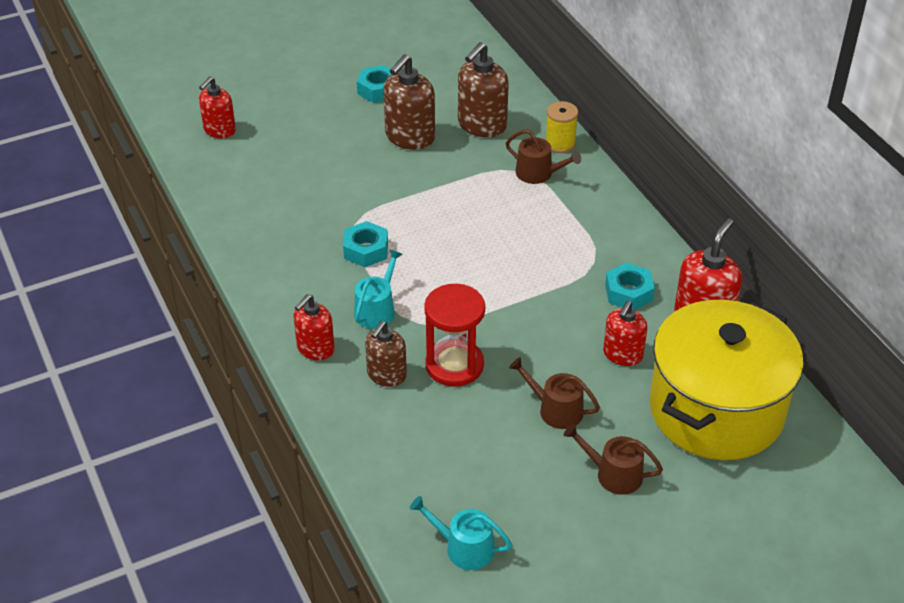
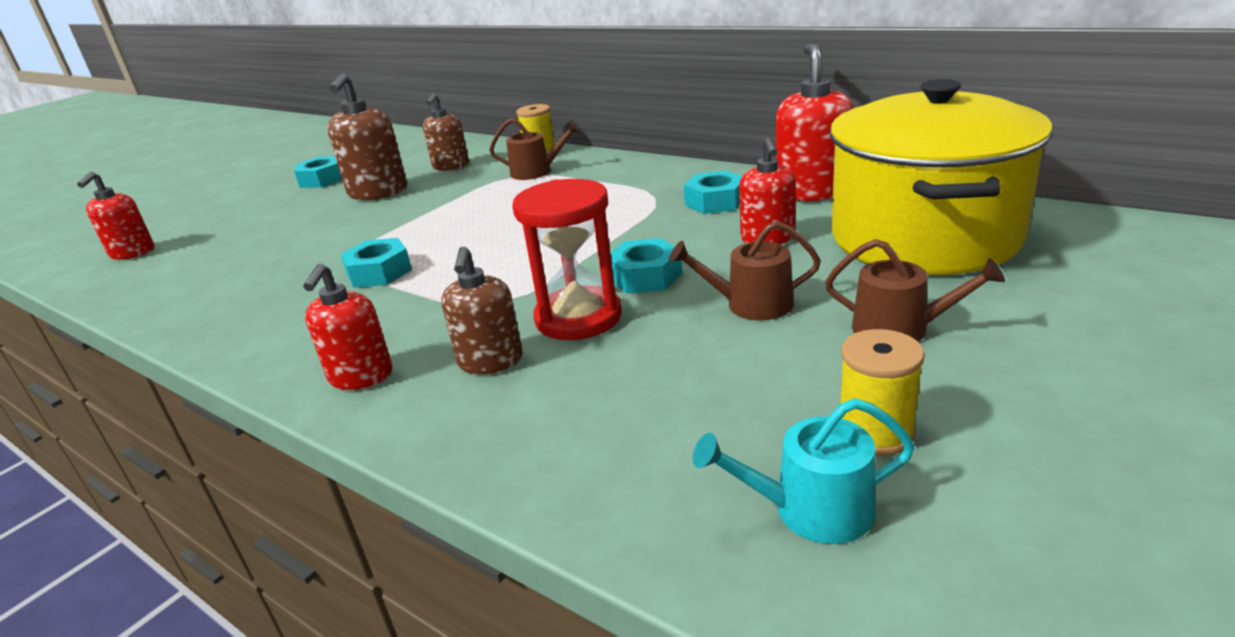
camera: 25 degrees left, 15 degrees down
(377, 310) = (429, 310): turquoise watering can -> none
(482, 125) = (451, 166): brown soap dispenser -> brown soap dispenser, size x0.66
(518, 349) = (645, 276): none -> turquoise nut
(530, 527) = (875, 432): none -> yellow spool
(613, 474) = (899, 329): brown watering can -> brown watering can turned 150 degrees counterclockwise

